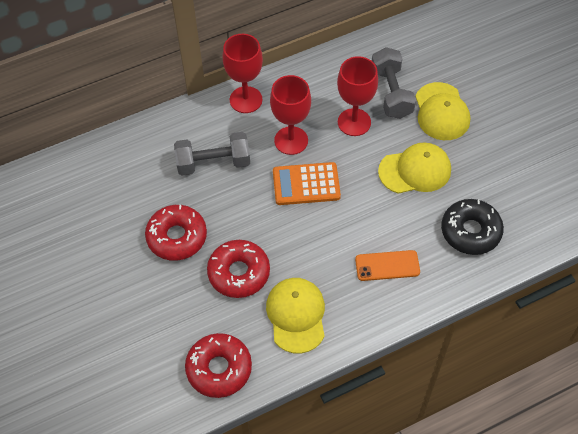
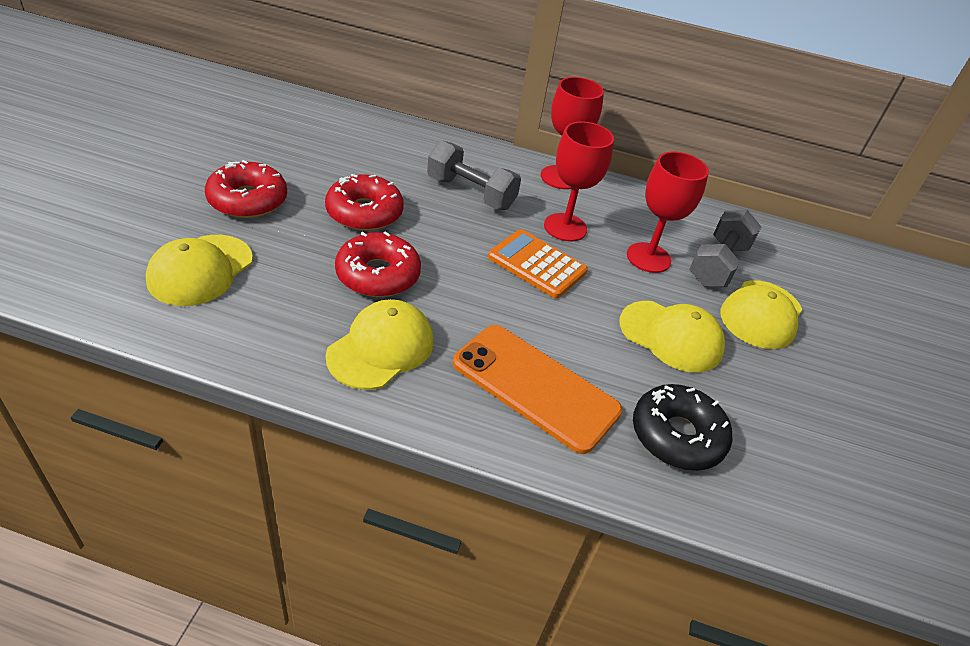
camera: 35 degrees right, 15 degrees down
(149, 362) = (200, 270): none -> yellow cap
(219, 369) = (246, 325): red donut -> red donut (248, 200)
(387, 265) = (535, 387): orange phone -> orange phone, size x1.76

